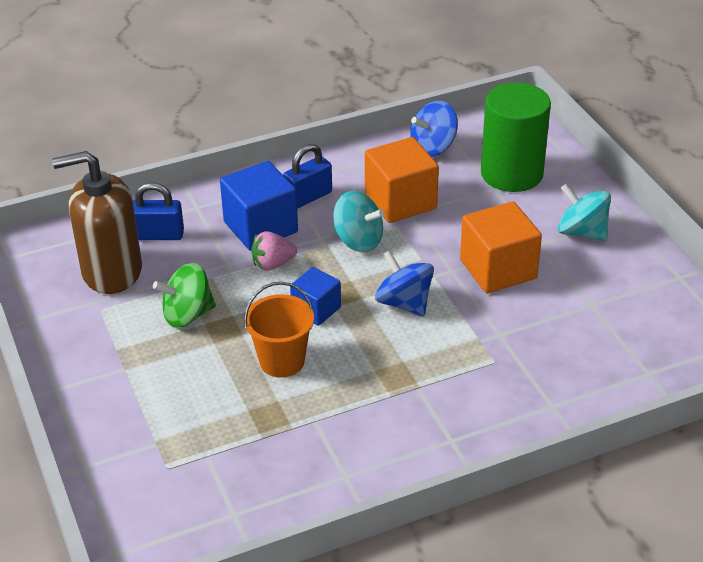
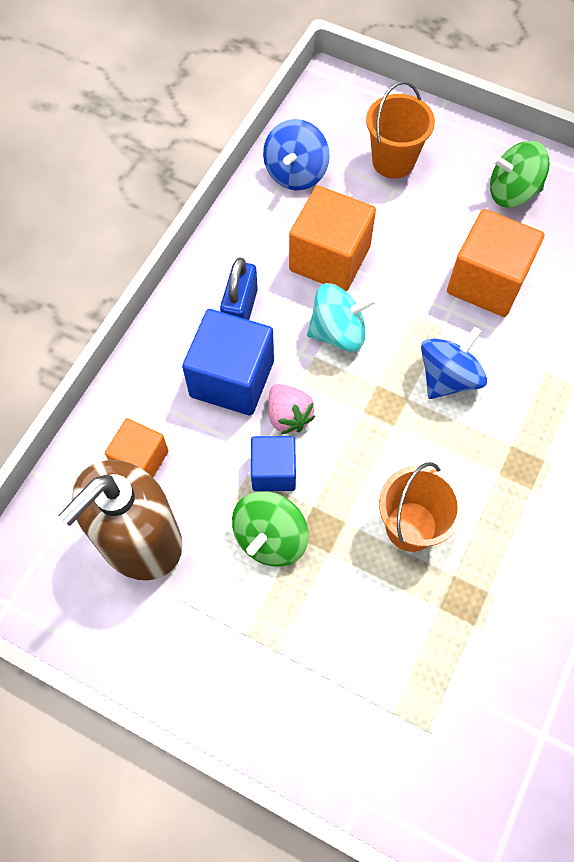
camera: 40 degrees left, 25 degrees up
(158, 235) = (140, 459): blue padlock -> orange cube
(273, 264) = (288, 416): pink strawberry -> pink strawberry turned 60 degrees counterclockwise
(316, 309) = (381, 442): blue cube -> blue cube (273, 471)
(404, 303) = (448, 377): blue spinning top -> blue spinning top turned 120 degrees clockwise
(511, 173) = (393, 161): green cylinder -> orange bucket
(581, 232) = (512, 192): turquoise spinning top -> green spinning top

